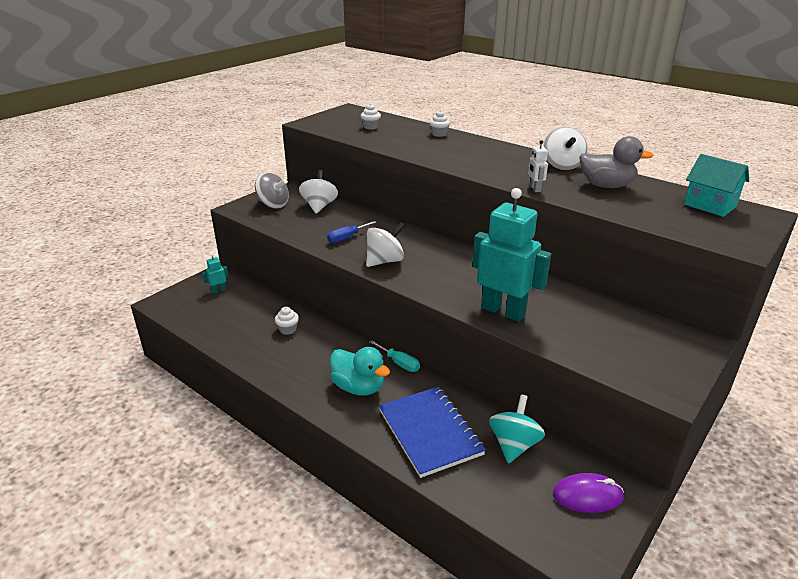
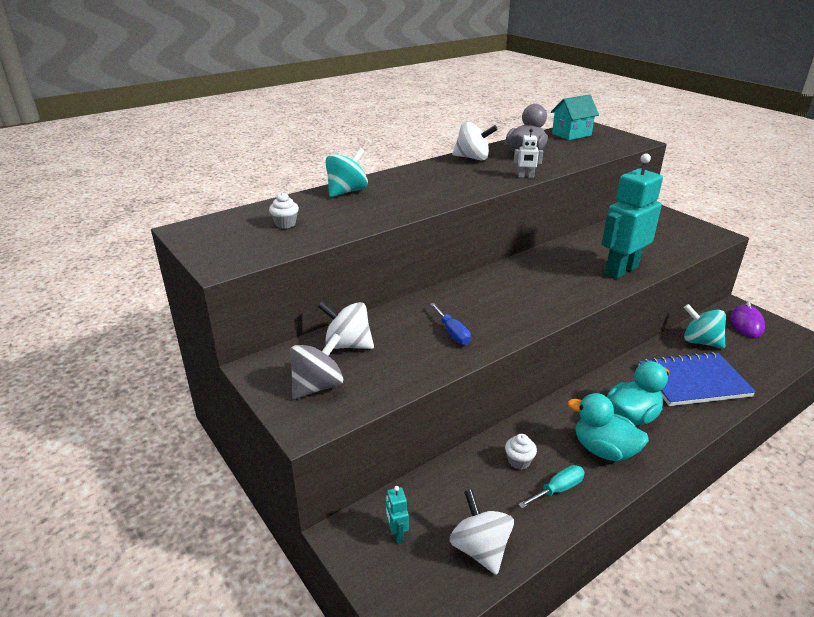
camera: 75 degrees left, 0 degrees up
(309, 370) = (604, 450): none -> turquoise duck
(385, 261) = (518, 315): white spinning top -> white spinning top (480, 549)
(399, 363) = (592, 382): turquoise screwdriver -> turquoise screwdriver (558, 489)
(439, 134) = (347, 191): white cupcake -> turquoise spinning top

